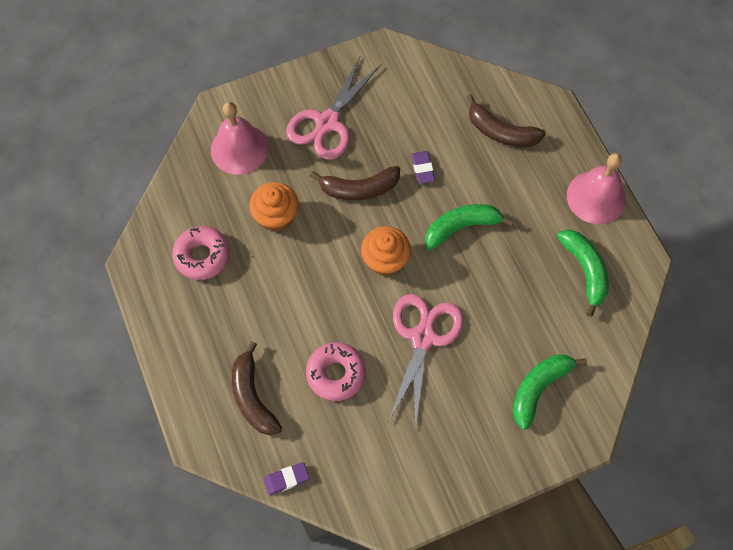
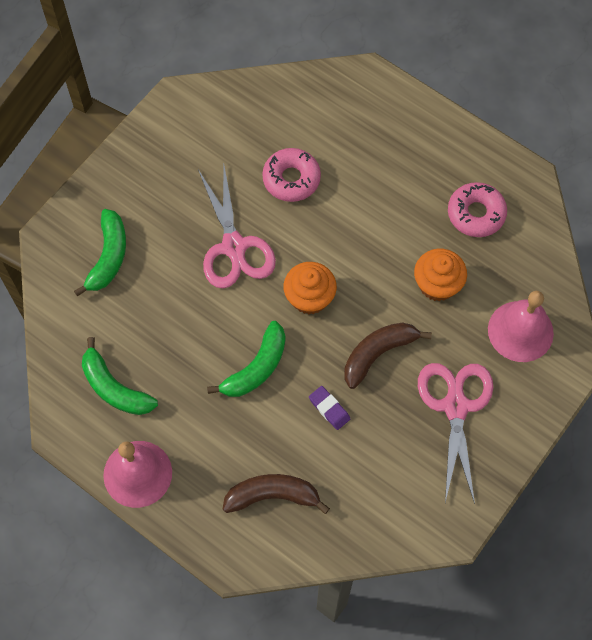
camera: 150 degrees right, 0 degrees up
(252, 396) = (348, 127): brown banana -> none
(286, 479) = (279, 84): purple eraser -> none

